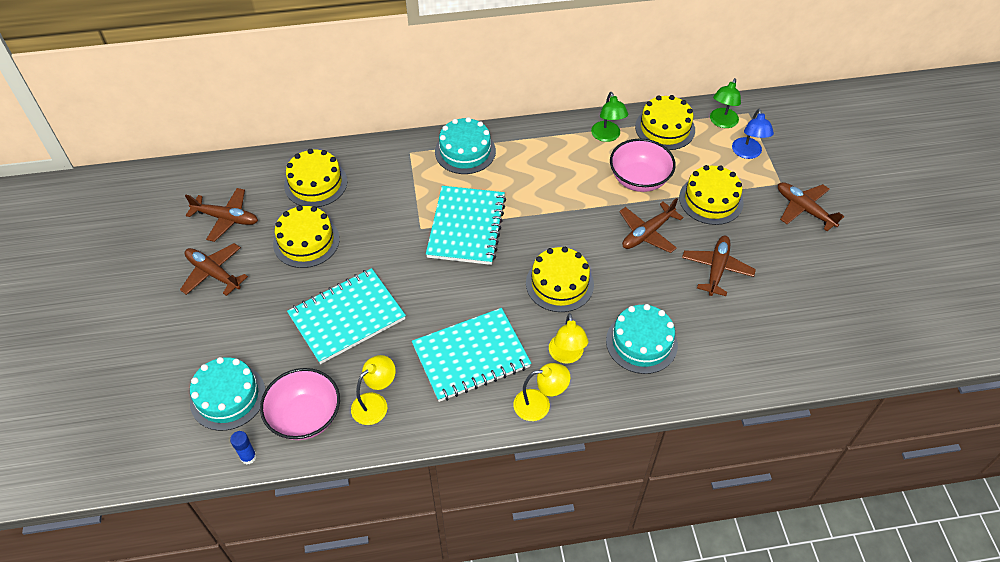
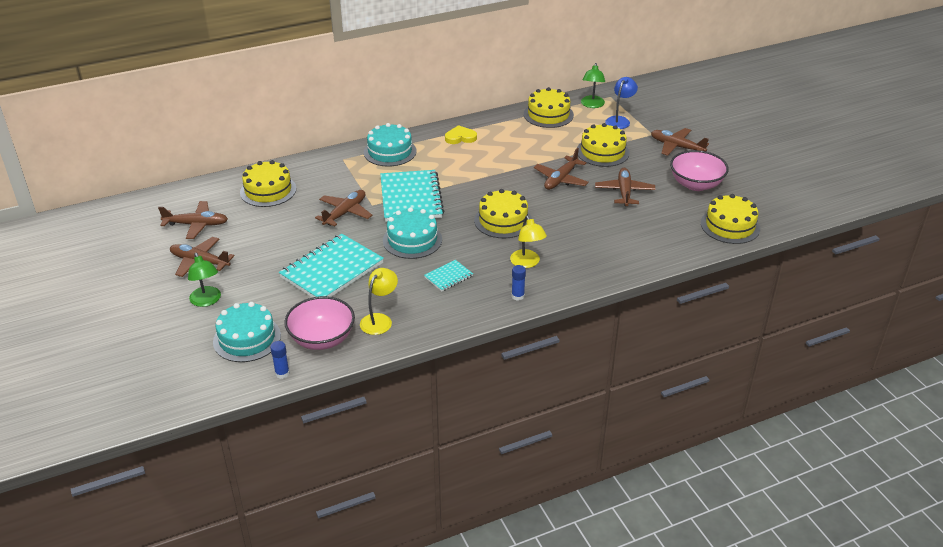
camera: 15 degrees left, 15 degrees down
(306, 241) = (275, 228): yellow cake -> yellow cake (730, 226)
(387, 234) = (345, 213): none -> brown plane
(471, 356) = (448, 277): turquoise notebook -> turquoise notebook, size x0.47
(539, 404) = (517, 296): yellow lamp -> blue glue stick
(551, 145) = (460, 137): none -> yellow heart
(607, 136) = (504, 126): green lamp -> green lamp (207, 301)
(639, 179) = (540, 148): pink bowl -> pink bowl (696, 184)
(641, 342) = (584, 245): turquoise cake -> turquoise cake (412, 240)
(747, 153) = (619, 120): blue lamp -> blue lamp turned 135 degrees counterclockwise

